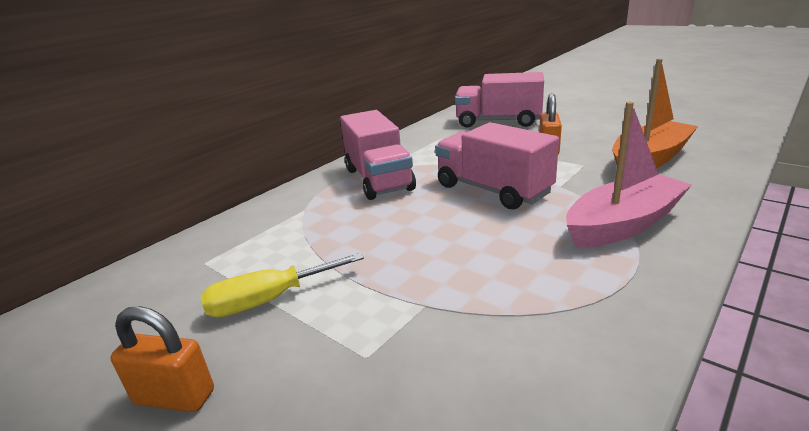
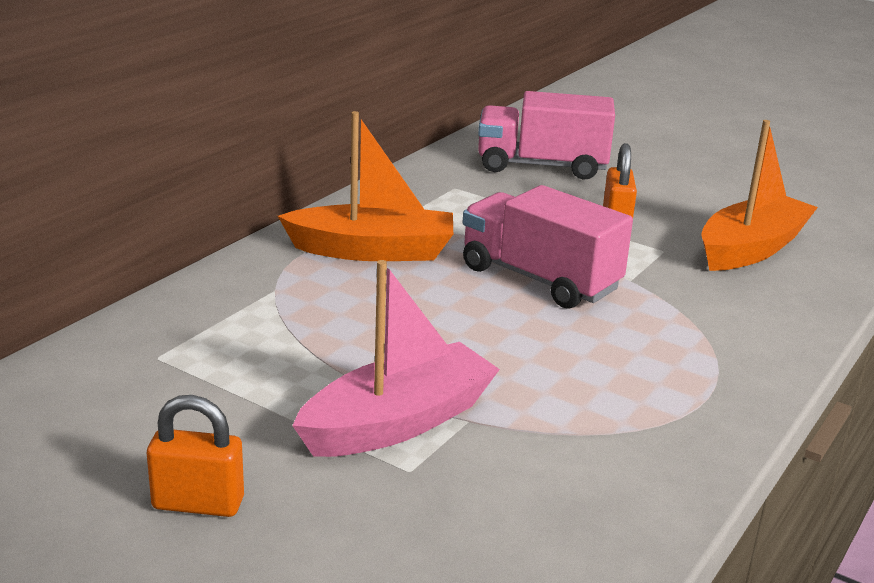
camera: 10 degrees left, 0 degrees up
(269, 300) = (270, 407): yellow screwdriver -> none
(378, 179) = (373, 251): pink truck -> orange boat
(623, 224) = (705, 336): pink boat -> pink boat (398, 422)

